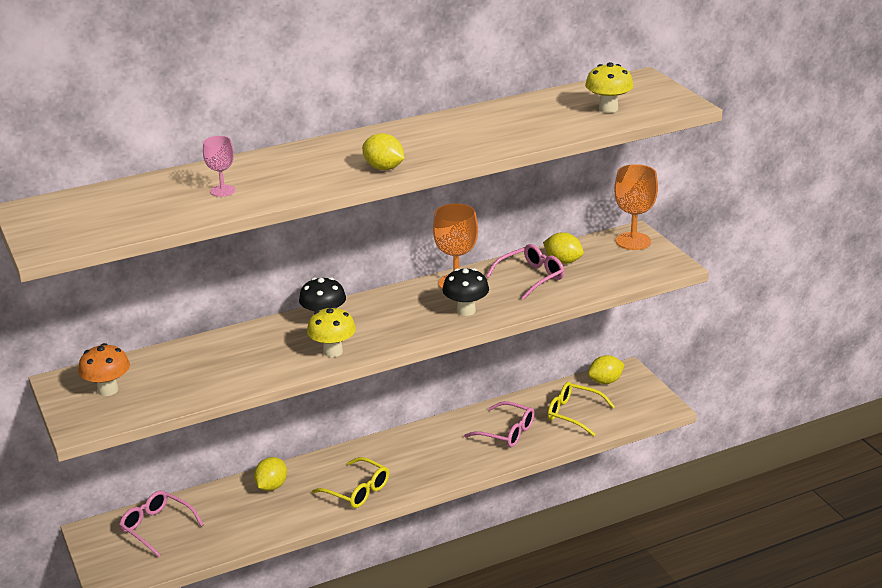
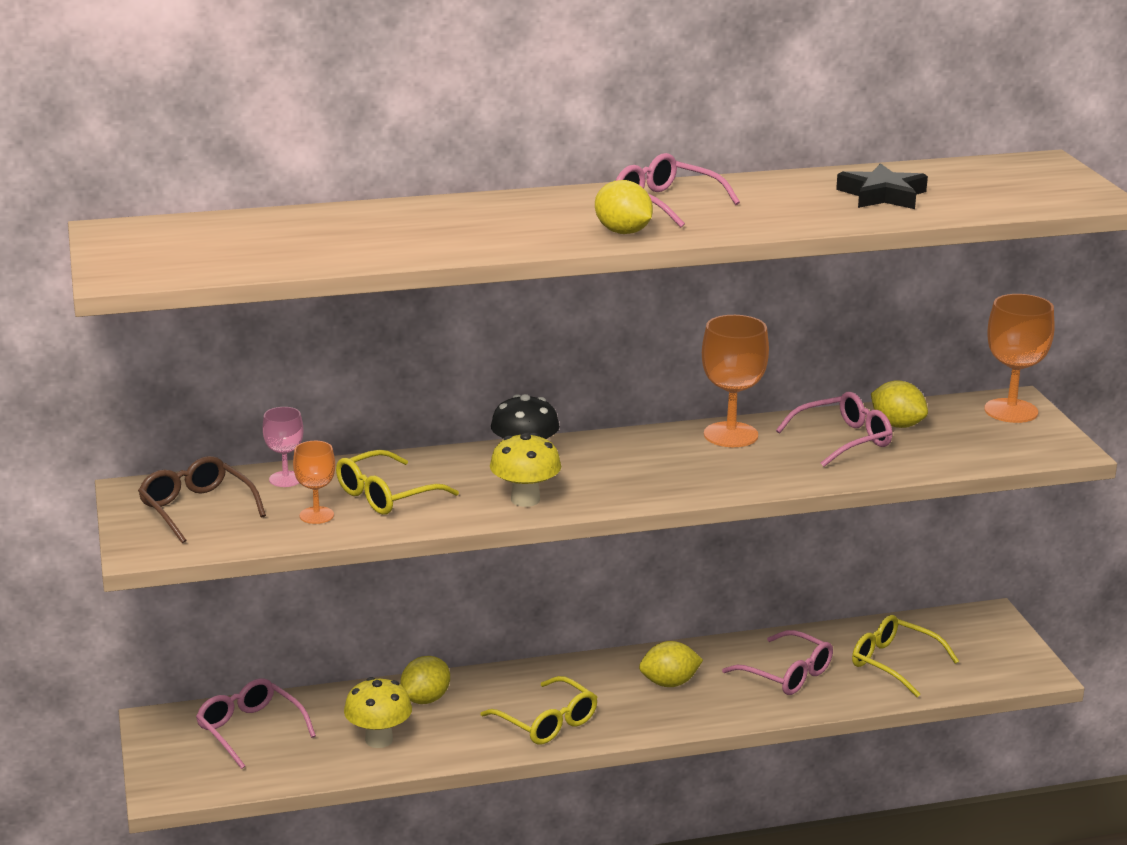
camera: 10 degrees right, 5 degrees down
(108, 390) = (196, 509): orange mushroom -> brown glasses
(193, 383) = (316, 515): none -> orange goblet
(222, 191) = (386, 236): pink goblet -> pink goblet (285, 479)
(237, 361) = (386, 495): none -> yellow glasses
(405, 141) = (665, 203): none -> pink glasses
(466, 310) = (734, 471): black mushroom -> none
(546, 117) = (882, 195): none -> black star
(605, 381) = (953, 625): yellow lemon -> yellow lemon (669, 683)
(608, 109) = (979, 193): yellow mushroom -> yellow mushroom (379, 740)

